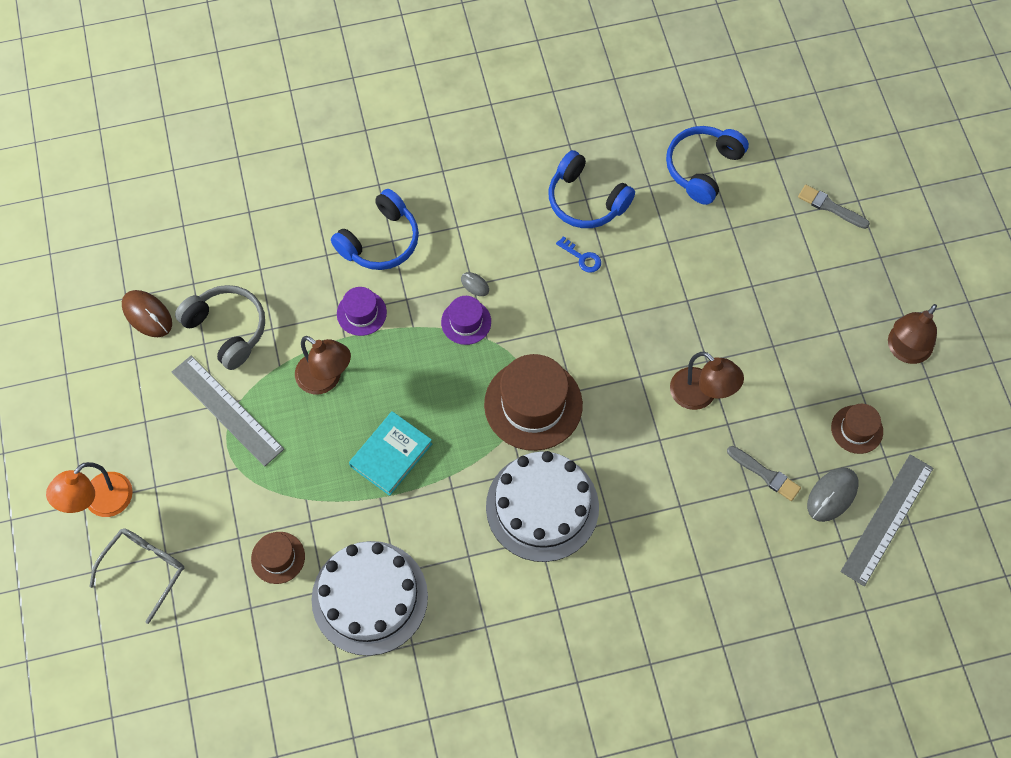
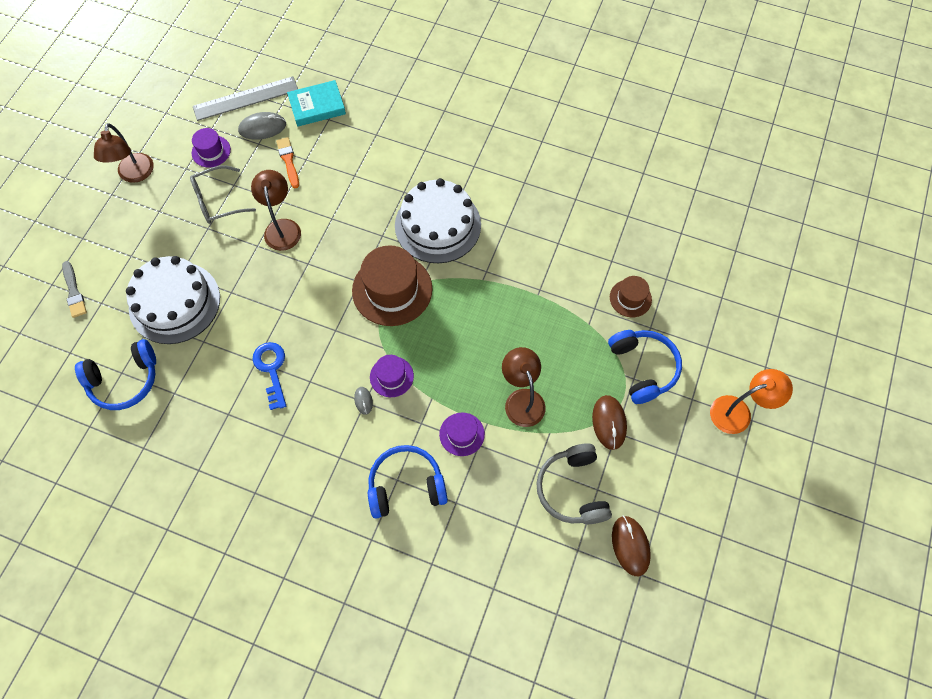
camera: 145 degrees left, 0 degrees up
(145, 569) = (727, 346): grey glasses -> grey glasses (217, 201)
(227, 410) = (609, 423): grey ruler -> brown mouse
(369, 597) = (585, 239): white cake -> white cake (174, 302)
(391, 455) = (511, 317): turquoise book -> turquoise book (317, 106)
(582, 257) = (271, 370): blue key -> blue key, size x1.60
(586, 200) = (229, 413): blue headphones -> blue headphones (642, 368)
(765, 474) = (288, 161): grey brush -> orange brush
(857, 429) = (211, 151): brown hat -> purple hat
(904, 351) = (134, 175): brown lamp -> brown lamp turned 105 degrees clockwise

